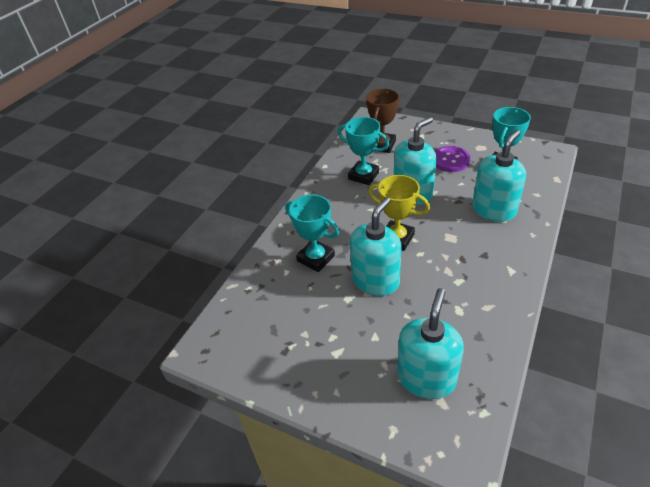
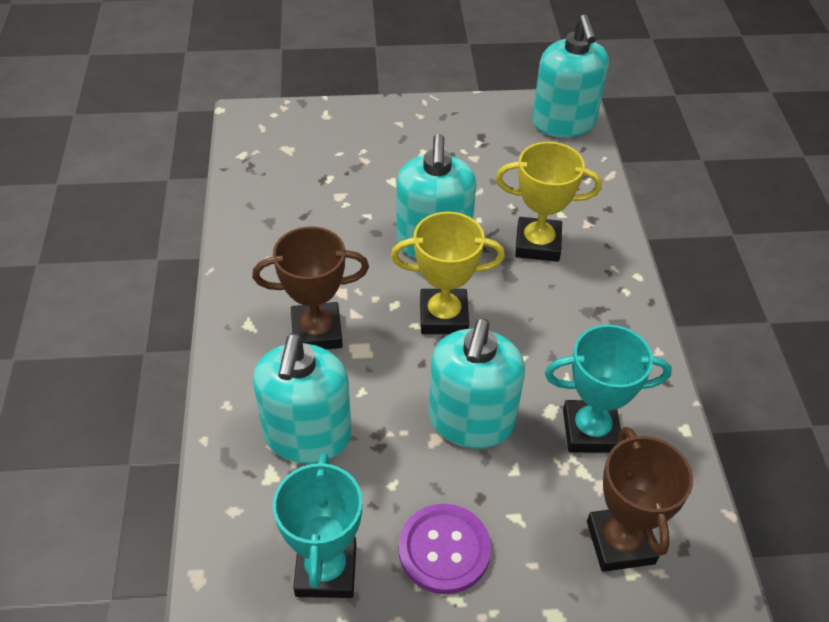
camera: 145 degrees right, 5 degrees up
(316, 258) = (537, 244): turquoise trophy -> yellow trophy
(426, 378) = (313, 162): turquoise soap dispenser -> turquoise soap dispenser (564, 123)
(471, 253) = (317, 332): none -> brown trophy

